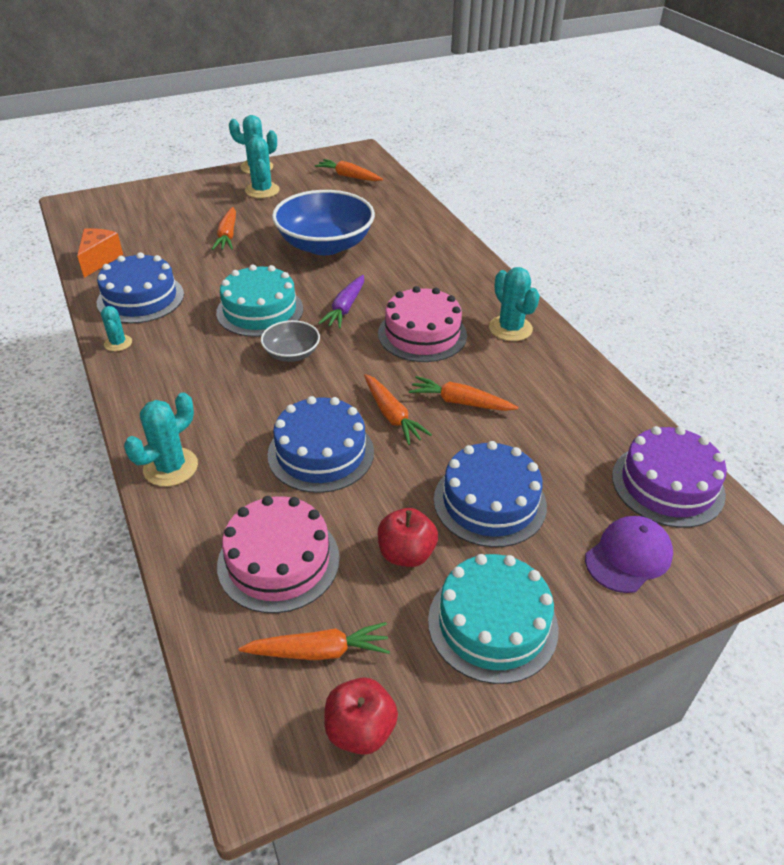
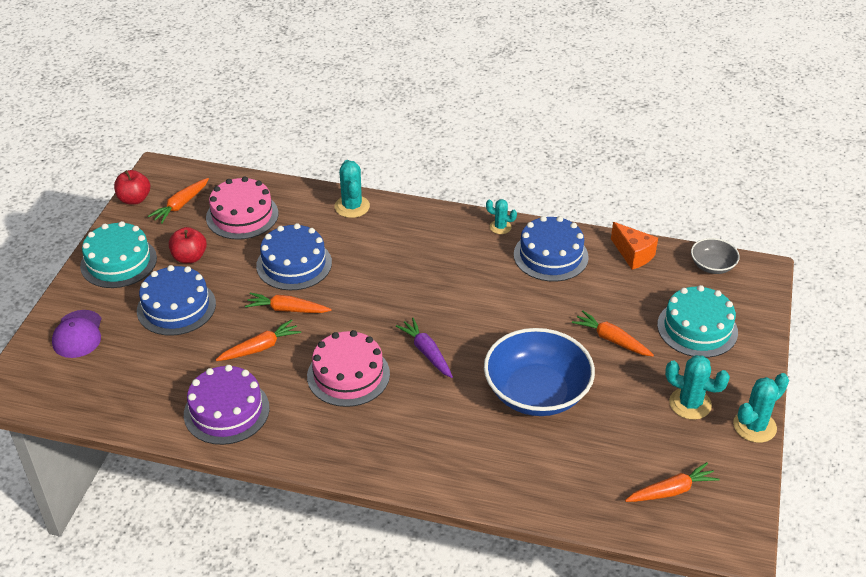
camera: 130 degrees right, 0 degrees up
(260, 311) = (471, 306): turquoise cake -> turquoise cake (697, 328)
(291, 353) = (401, 297): grey bowl -> grey bowl (712, 266)
(510, 328) = (297, 430): turquoise cactus -> none
(667, 484) = (85, 391): purple cake -> purple cake (226, 411)

